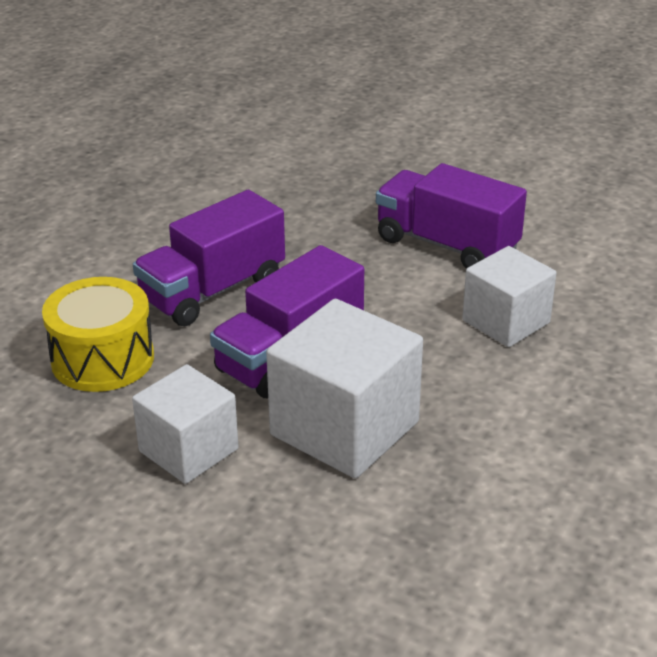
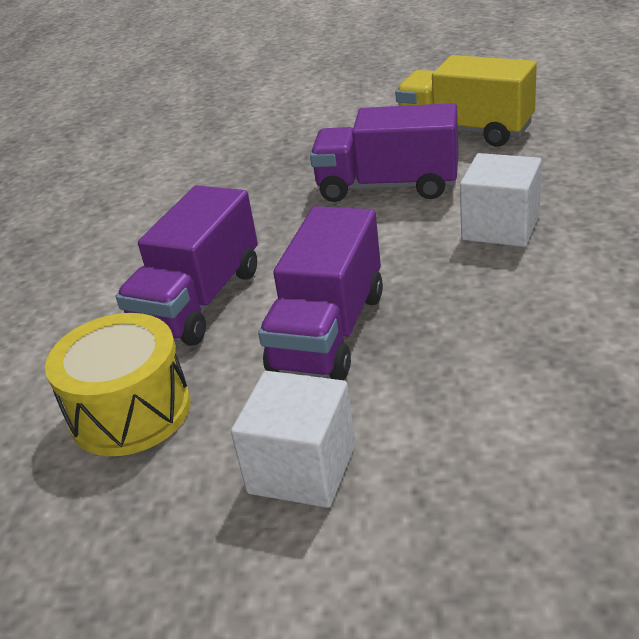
camera: 20 degrees left, 0 degrees up
(344, 428) = (445, 378): white cube -> none
(566, 214) = (465, 131): none -> yellow truck

